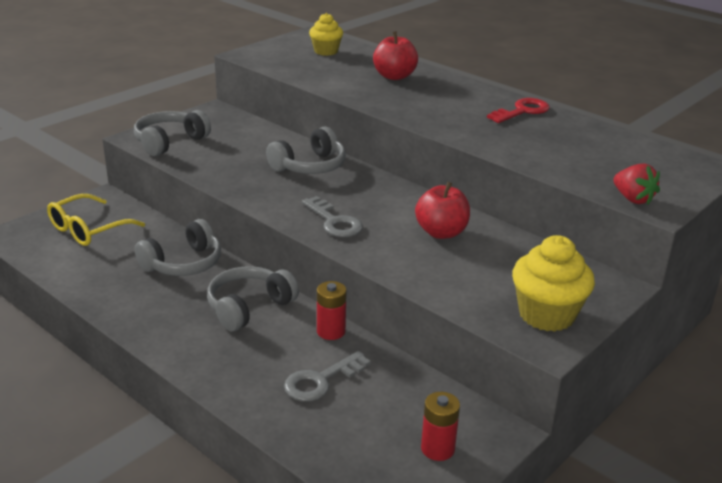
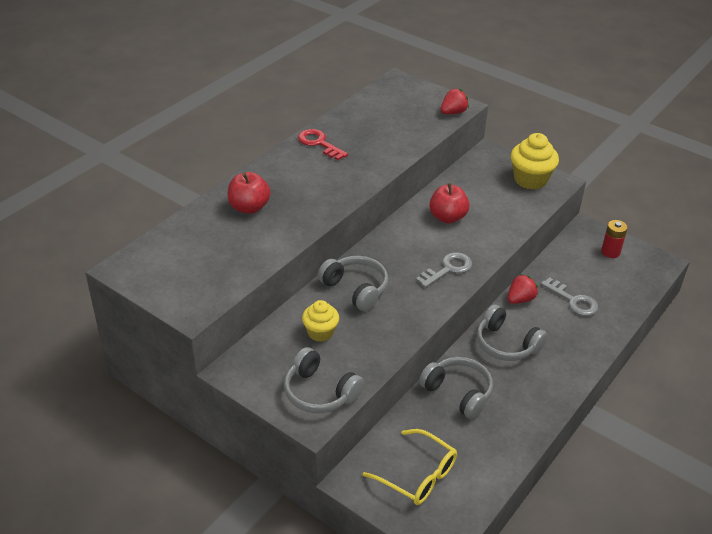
camera: 95 degrees left, 10 degrees up
(326, 51) = (180, 253): yellow cupcake -> yellow cupcake (320, 332)
(331, 331) = (520, 299): red battery -> red strawberry

